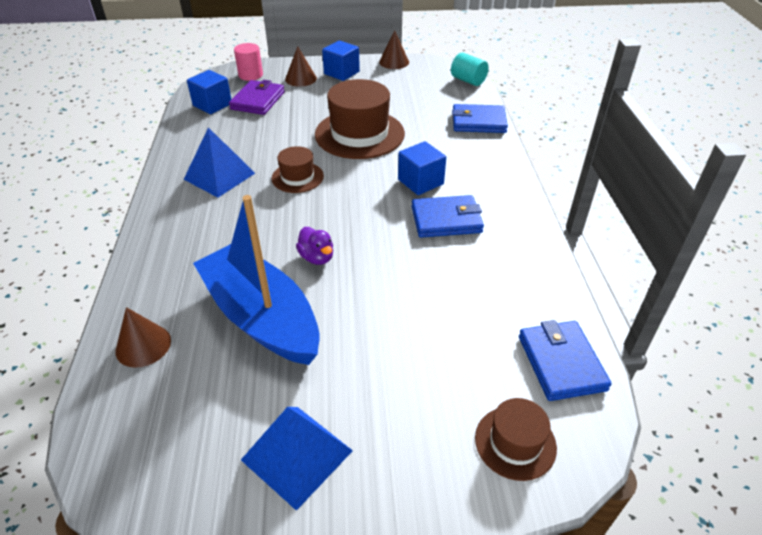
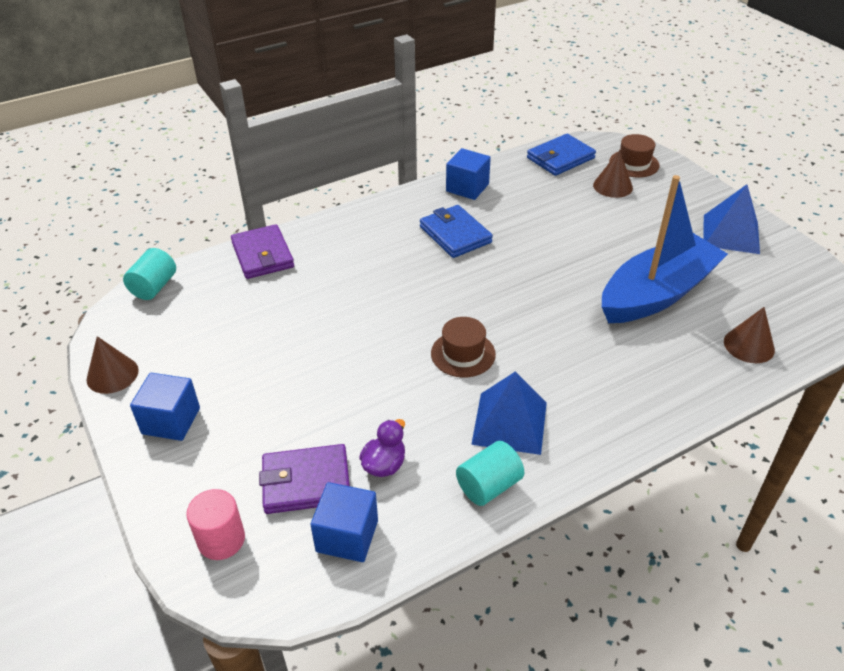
camera: 115 degrees left, 0 degrees up
(187, 153) = (488, 486): none -> turquoise cylinder
(262, 317) = (657, 294): blue boat -> blue boat turned 150 degrees counterclockwise
(300, 79) = (210, 463): brown cone -> brown cone (612, 186)
(317, 257) = (567, 291): purple duck -> purple duck (384, 465)
(359, 134) = (341, 338): brown hat -> none
(420, 182) = (407, 264): blue cube -> blue cube (467, 188)
(478, 122) = (262, 255): blue wallet -> purple wallet

